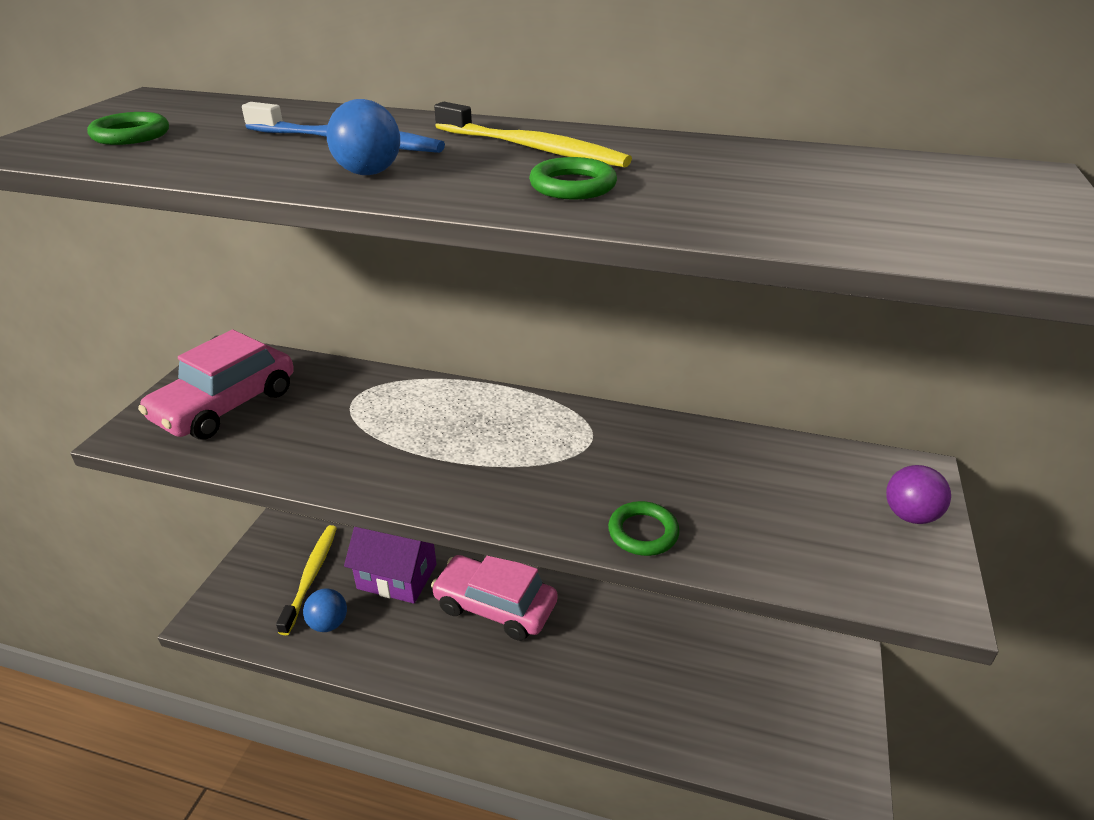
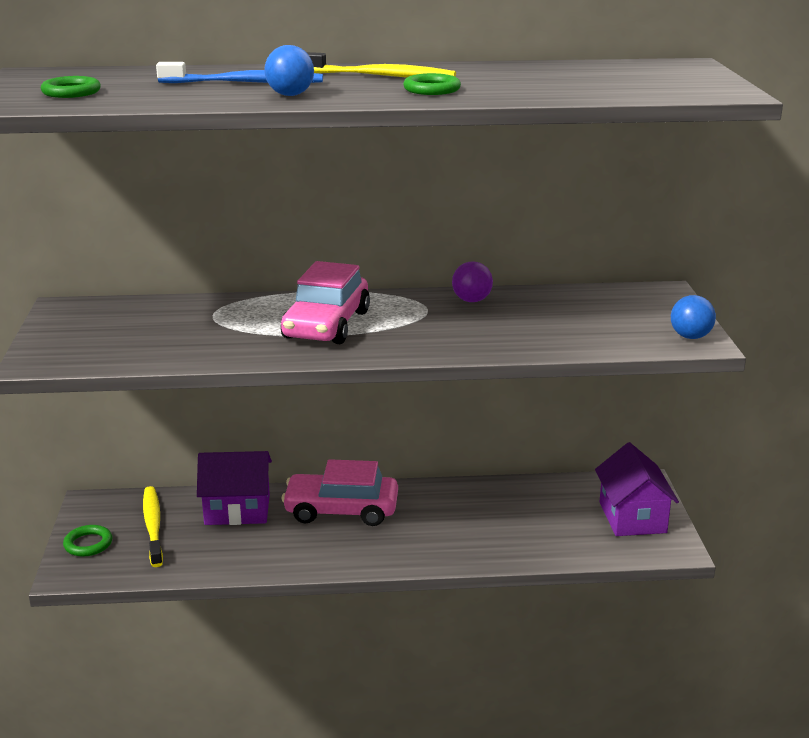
camera: 20 degrees left, 10 degrees down
(226, 405) = (102, 334): pink car -> pink car (326, 325)
(328, 623) = (194, 551): blue ball -> blue ball (690, 337)
(643, 532) = (498, 346): green ring -> green ring (88, 544)
(813, 714) = (632, 517): none -> purple house
(909, 515) = (669, 311): purple ball -> purple ball (471, 300)

